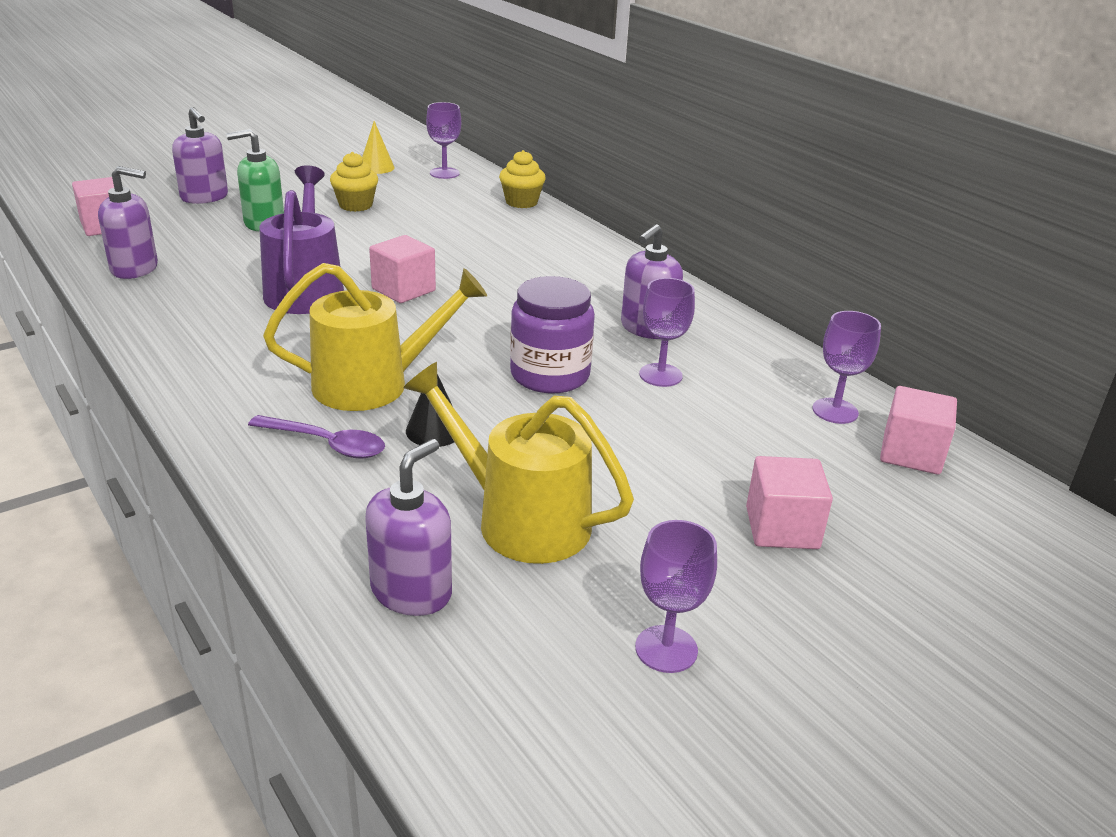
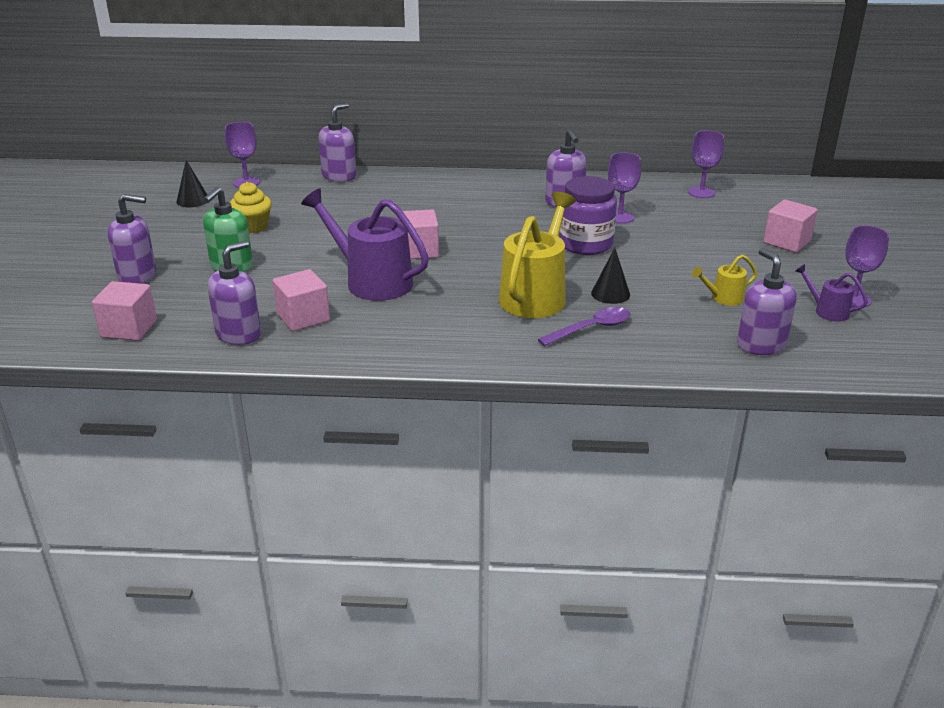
camera: 50 degrees left, 0 degrees up
(376, 167) = (193, 200): yellow cone -> black cone
(521, 202) = (339, 176): yellow cupcake -> purple soap dispenser
(521, 520) = (723, 298): yellow watering can -> yellow watering can, size x0.48
(591, 630) = (827, 311): none -> purple watering can
(911, 453) = (754, 192): pink cube -> pink cube (303, 318)

